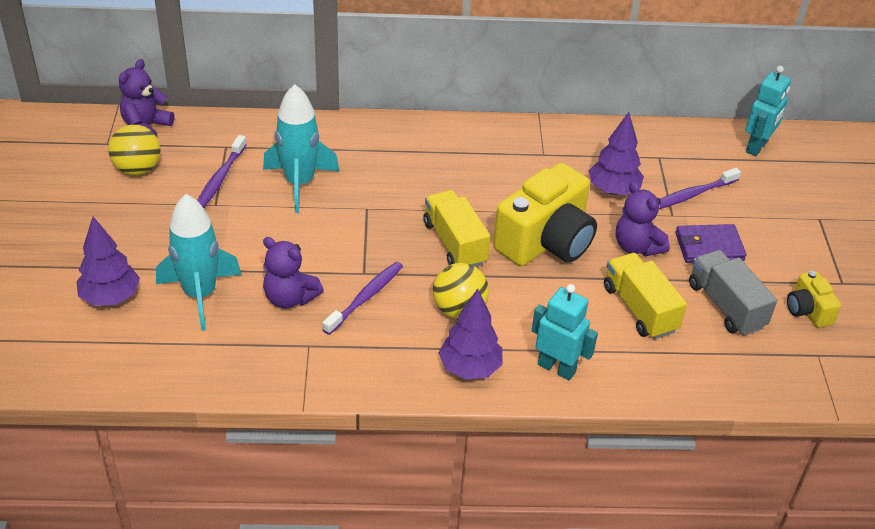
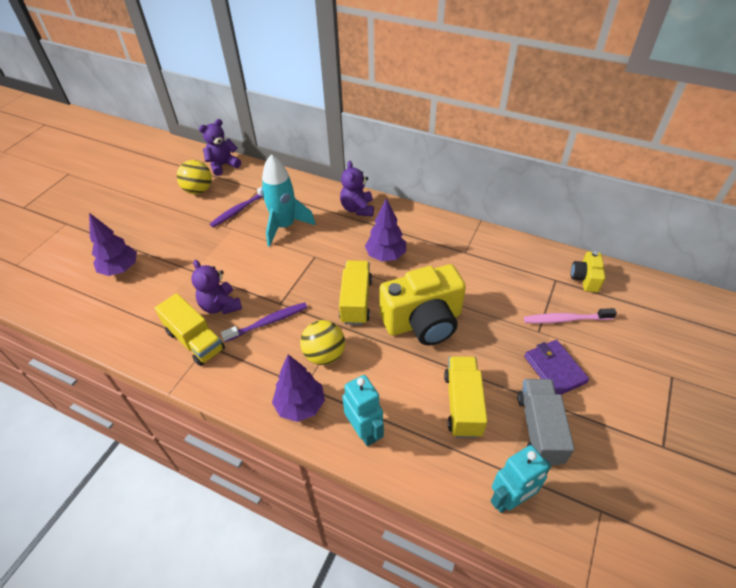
camera: 30 degrees right, 5 degrees up
(200, 295) = (170, 285): turquoise rocket -> none
(289, 345) = (195, 340): none -> yellow truck
(613, 190) = (502, 296): purple tree -> purple tree (386, 256)
(636, 246) = (493, 349): purple teddy bear -> purple teddy bear (357, 209)
(692, 195) = (565, 319): purple toothbrush -> pink toothbrush
(709, 247) = (554, 369): purple wallet -> purple wallet turned 45 degrees clockwise
(757, 147) = (647, 295): turquoise robot -> turquoise robot (510, 499)
(807, 310) = (614, 462): yellow camera -> yellow camera (585, 279)

